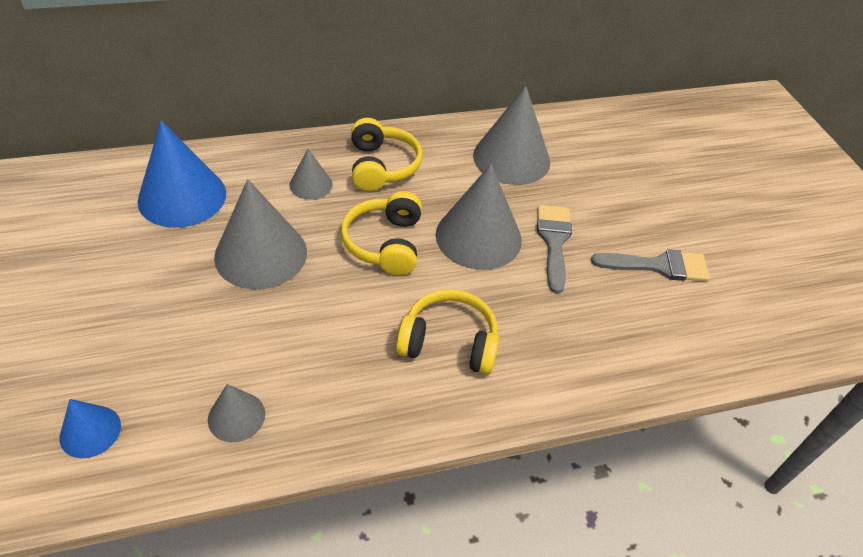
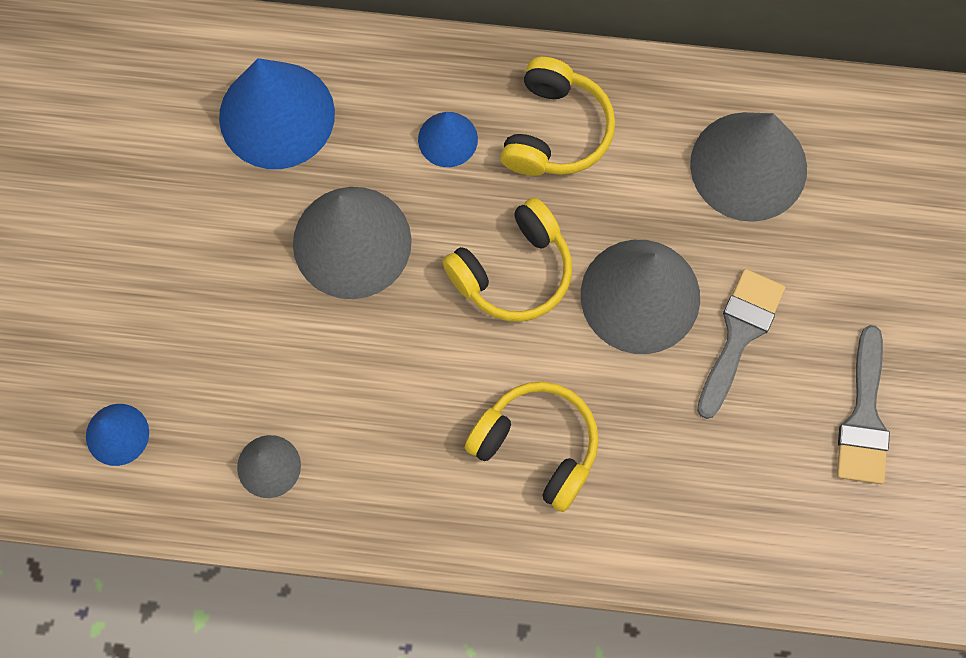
camera: 25 degrees right, 25 degrees up
(311, 184) = (447, 139): grey cone -> blue cone
(385, 243) = (513, 271): yellow headphones -> yellow headphones turned 150 degrees counterclockwise
(658, 266) = (864, 417): grey brush -> grey brush turned 75 degrees clockwise

